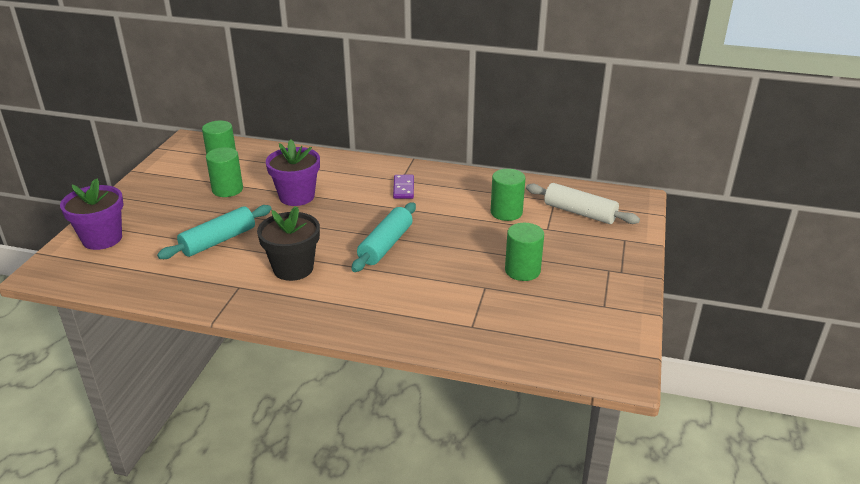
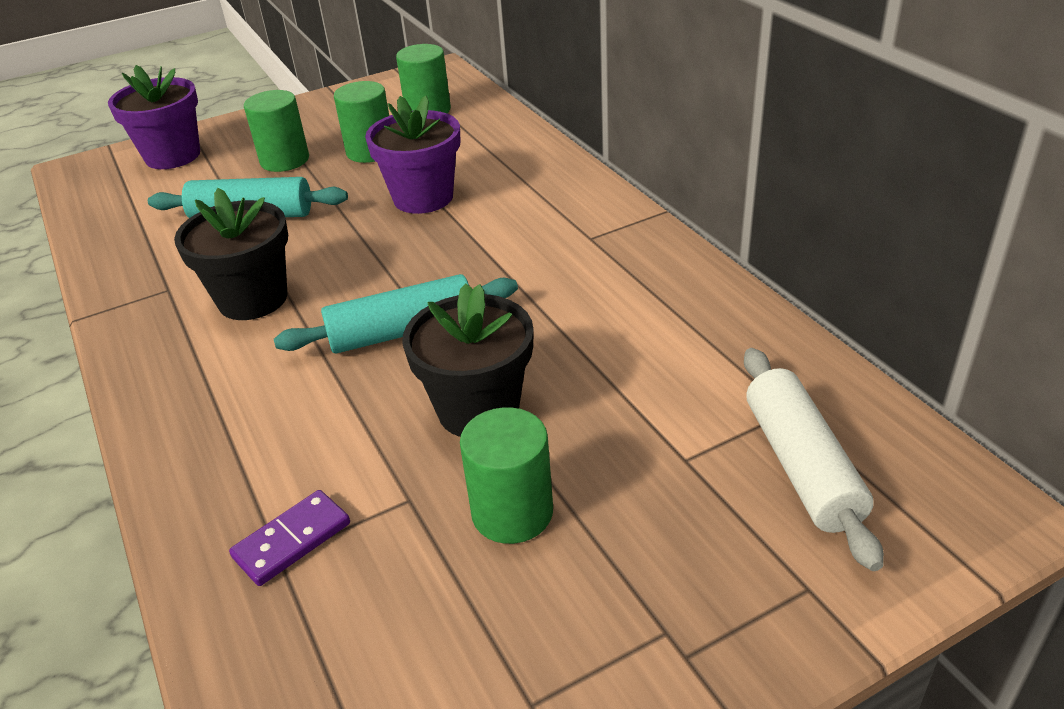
camera: 50 degrees right, 5 degrees up
(403, 188) = (572, 253): purple domino -> purple domino (292, 540)
(461, 252) = (478, 409): none -> black flower pot
(506, 212) = (662, 383): green cylinder -> green cylinder (285, 160)

